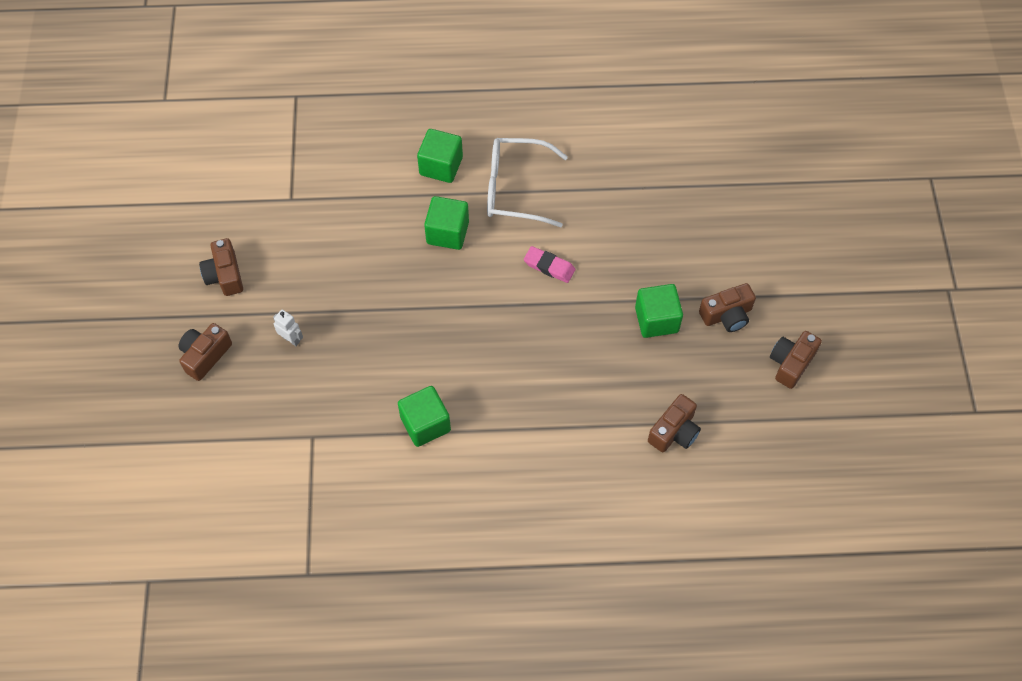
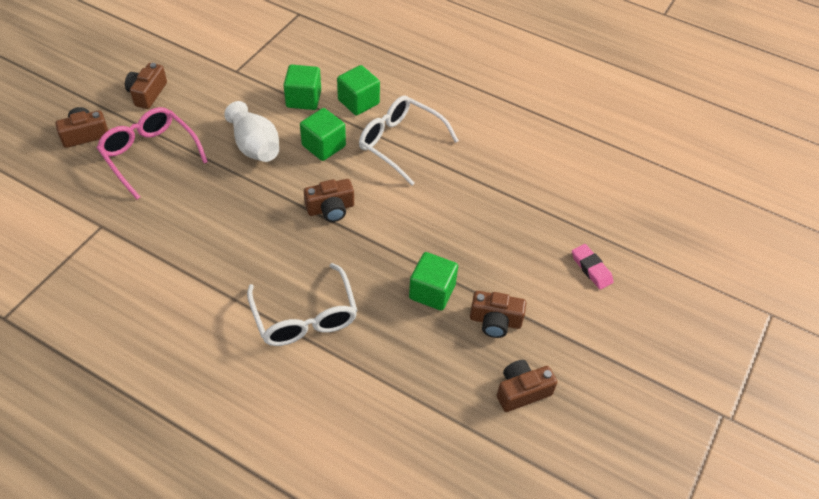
camera: 30 degrees right, 10 degrees down
(291, 339) = (150, 155): white robot -> pink glasses
(383, 270) = (255, 146): none -> white vase
(425, 424) = (186, 264): green cube -> green cube (303, 99)
(549, 266) = (379, 207): pink eraser -> pink eraser (591, 269)
(569, 407) = (305, 316): none -> white glasses
(674, 432) = (374, 386): brown camera -> brown camera (330, 209)

